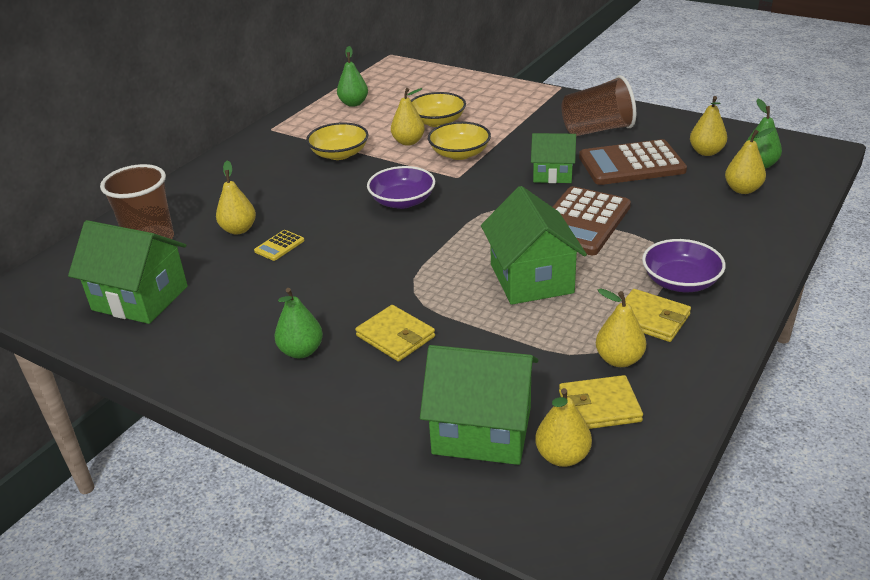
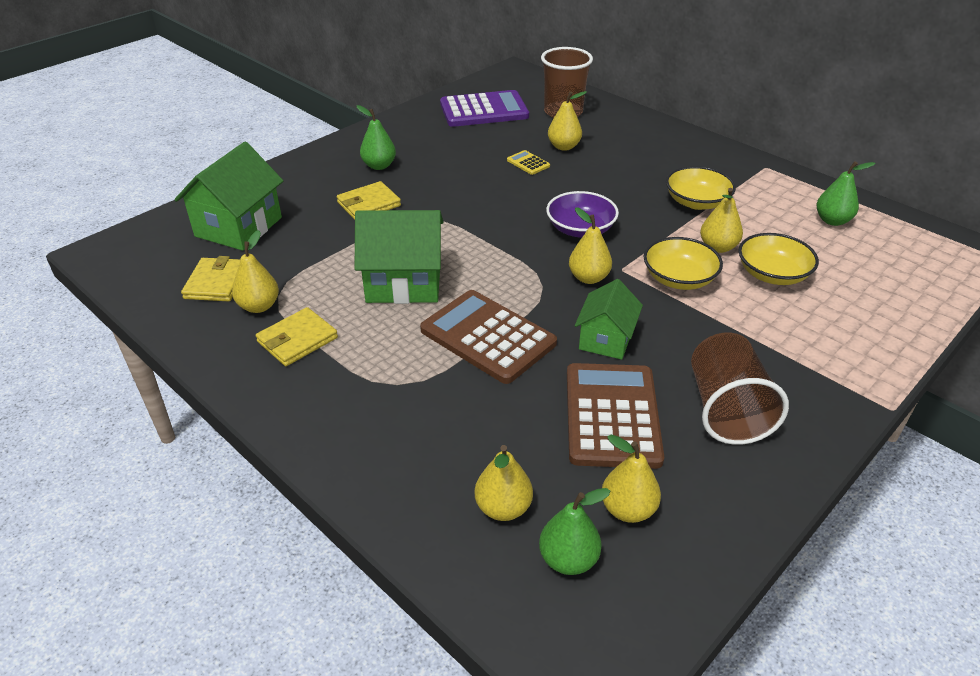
camera: 100 degrees right, 5 degrees up
(140, 298) = (484, 110): green house -> purple calculator
(562, 456) = (185, 255): yellow pear -> yellow pear (588, 278)
(680, 281) = (339, 378): purple bowl -> none

